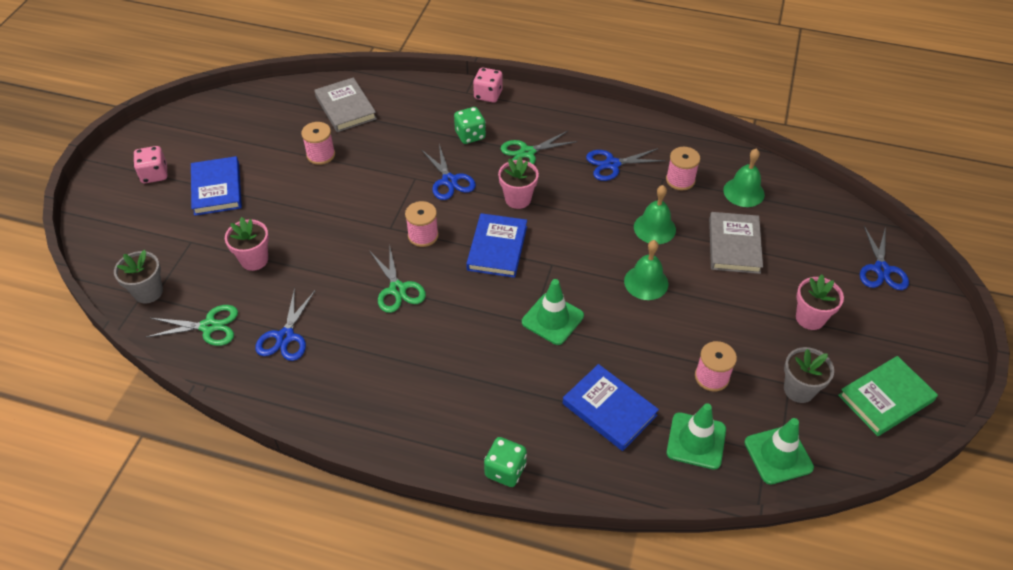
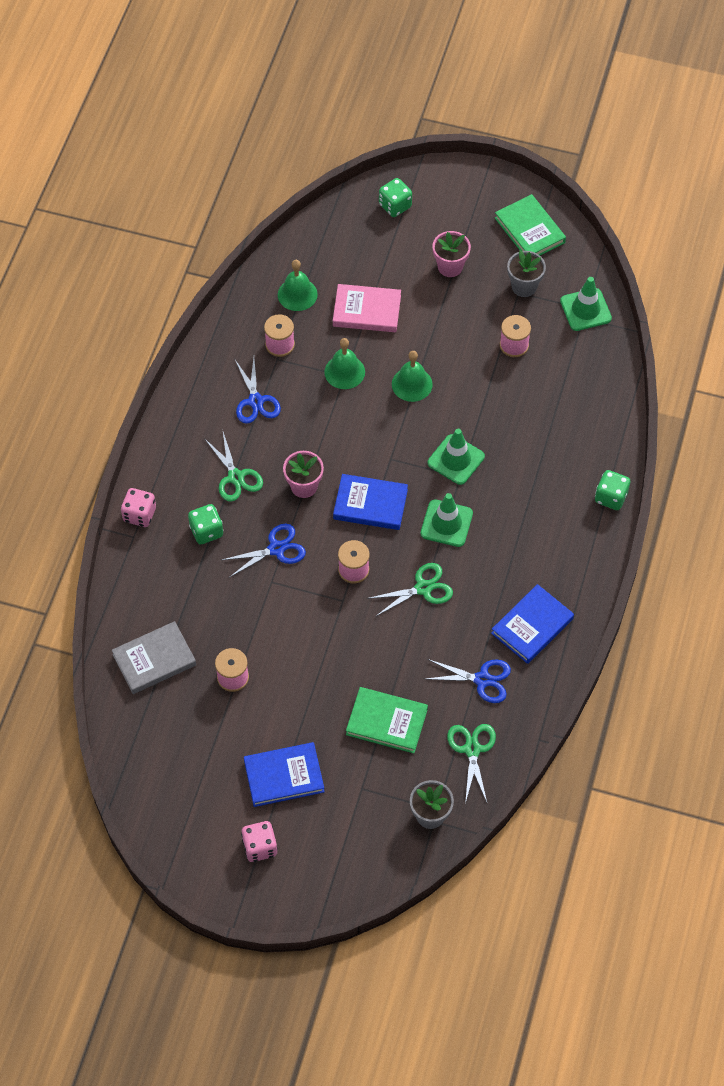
camera: 90 degrees left, 10 degrees up
(254, 260) = (386, 722): pink flower pot -> green book
(609, 409) = (549, 421): blue book -> blue book (532, 626)
(696, 441) = (576, 363): green traffic cone -> green traffic cone (446, 523)
(734, 245) = (367, 311): grey book -> pink book
(881, 269) = (395, 206): blue scissors -> green dice

